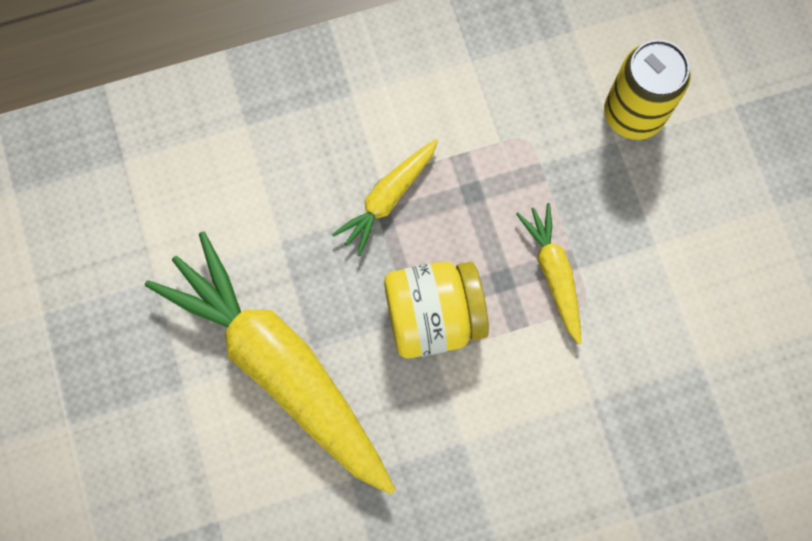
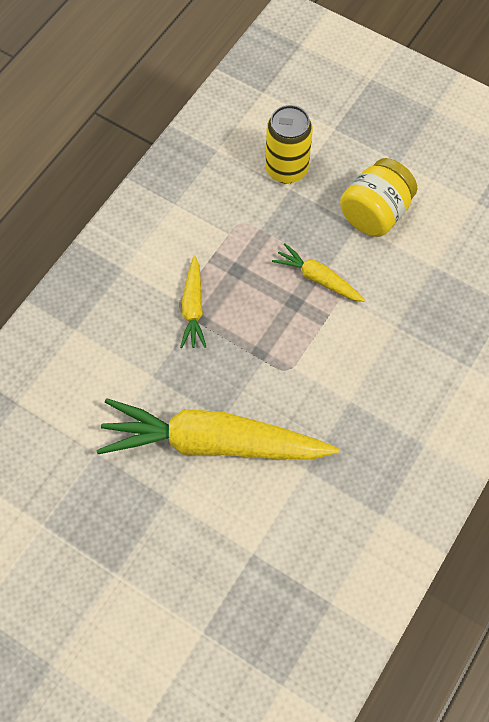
camera: 40 degrees left, 10 degrees down
(433, 316) = (274, 349): yellow jar -> yellow jar (375, 213)

